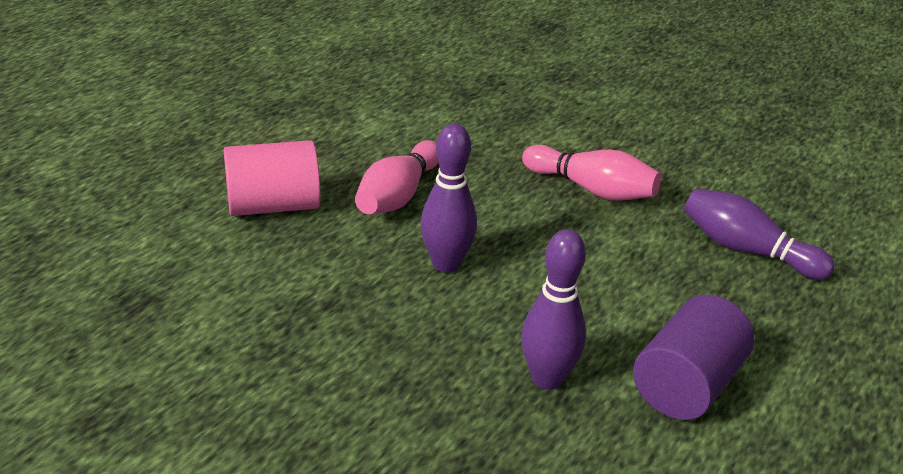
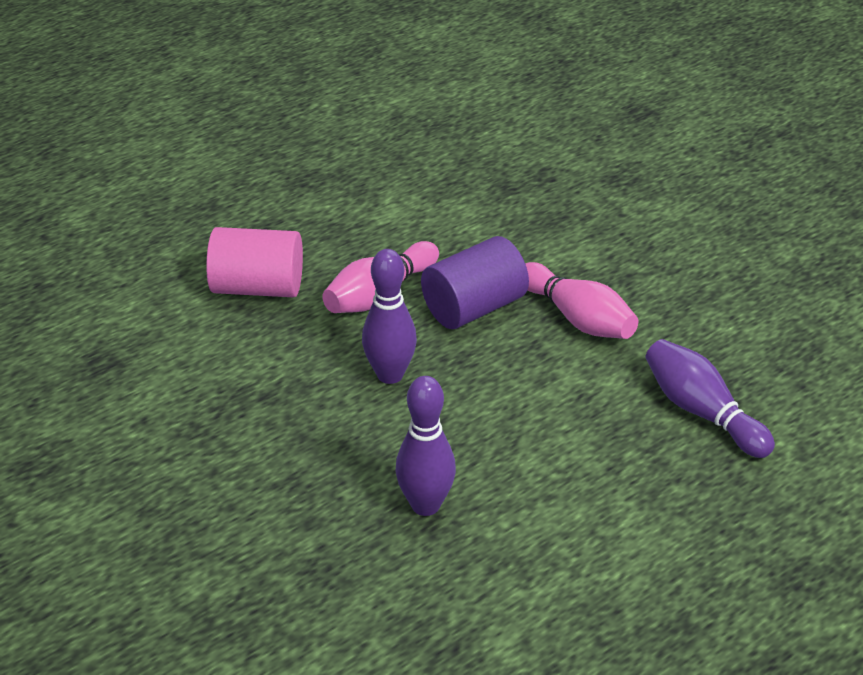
camera: 20 degrees right, 5 degrees up
(687, 385) = (553, 537): purple cylinder -> purple cylinder (474, 308)

